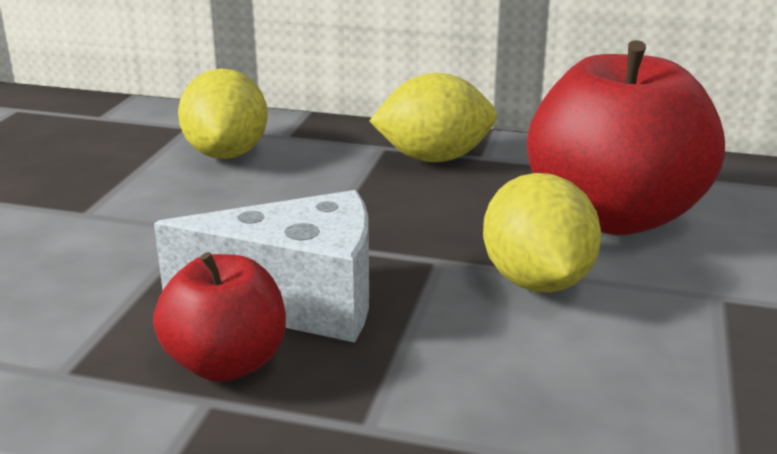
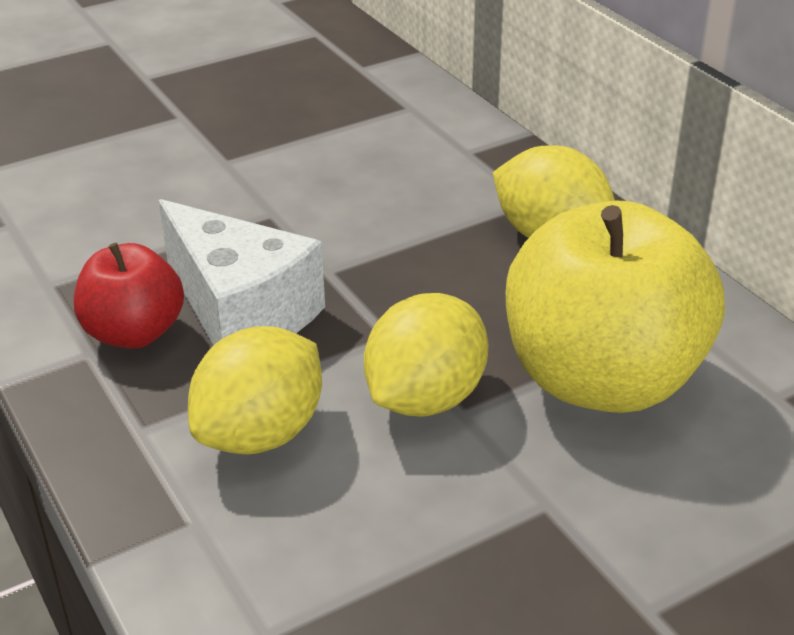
camera: 45 degrees right, 10 degrees up
(226, 154) = (394, 150): yellow lemon -> yellow lemon (261, 434)
(613, 216) = (602, 379): red apple -> yellow apple

